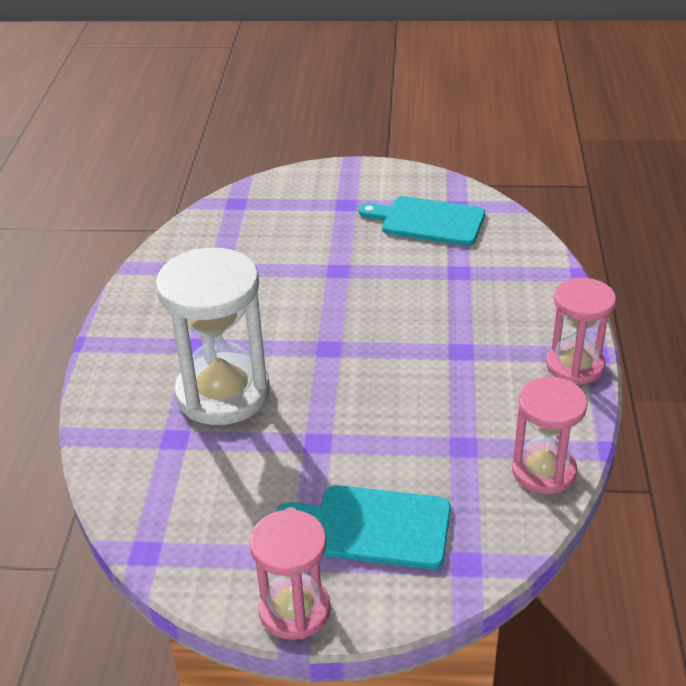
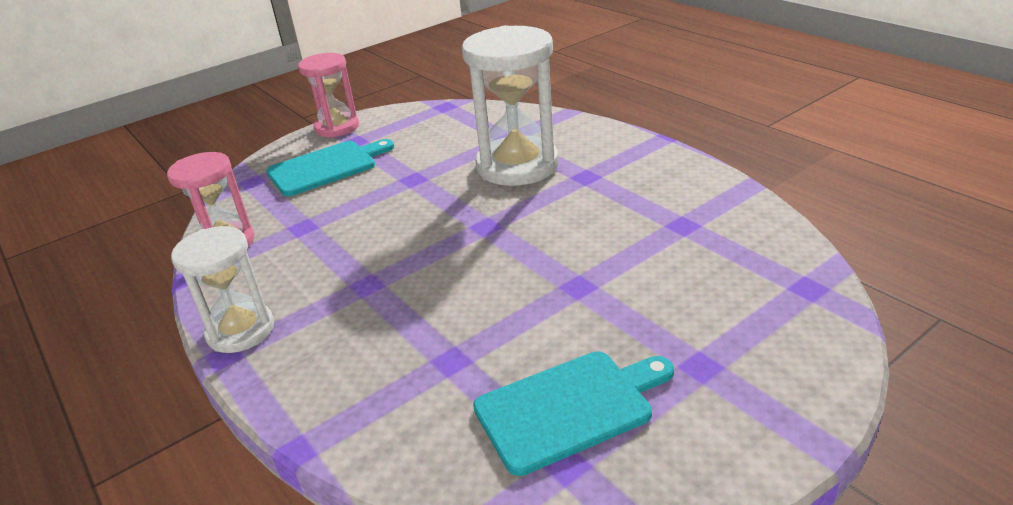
camera: 140 degrees right, 5 degrees down
(575, 366) = (240, 331): pink hourglass -> white hourglass

